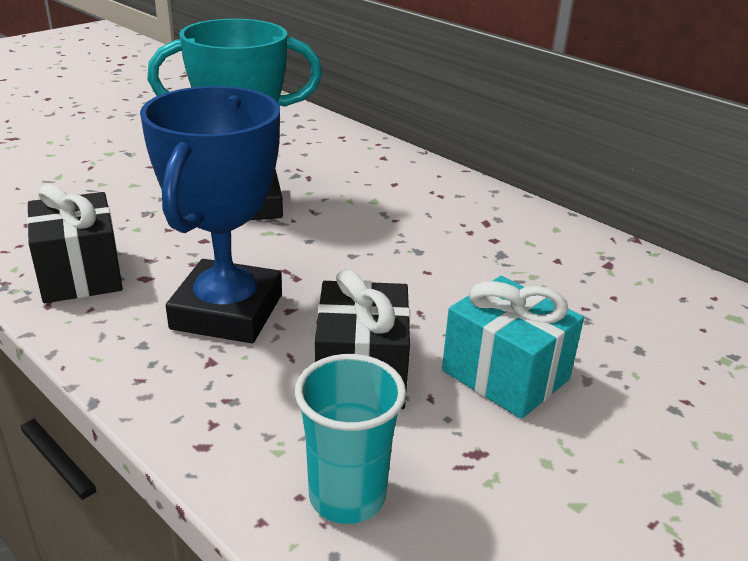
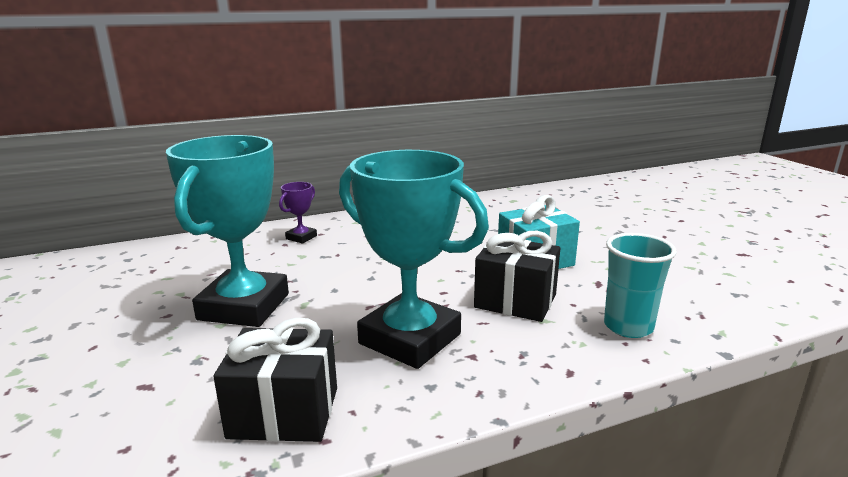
camera: 65 degrees left, 10 degrees down
(227, 312) = (410, 339): blue trophy -> turquoise trophy
(418, 187) = (301, 237): none -> purple trophy

